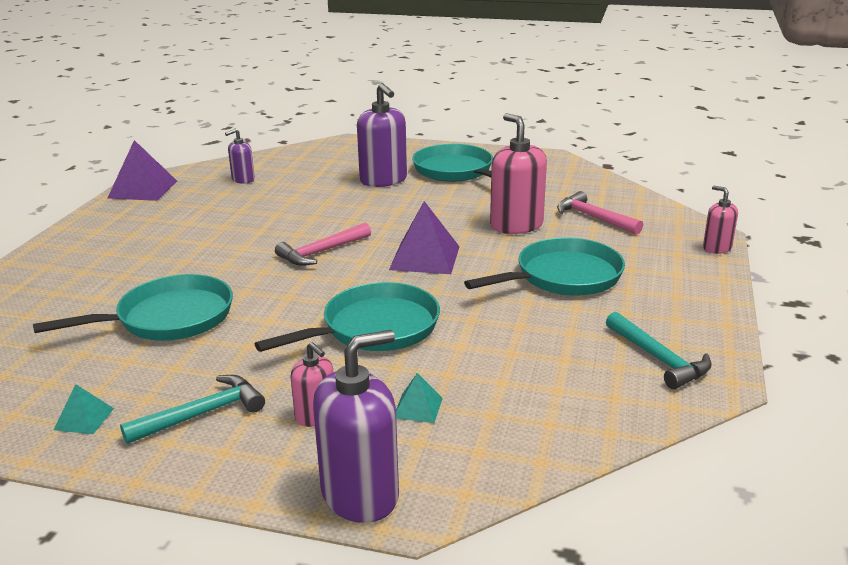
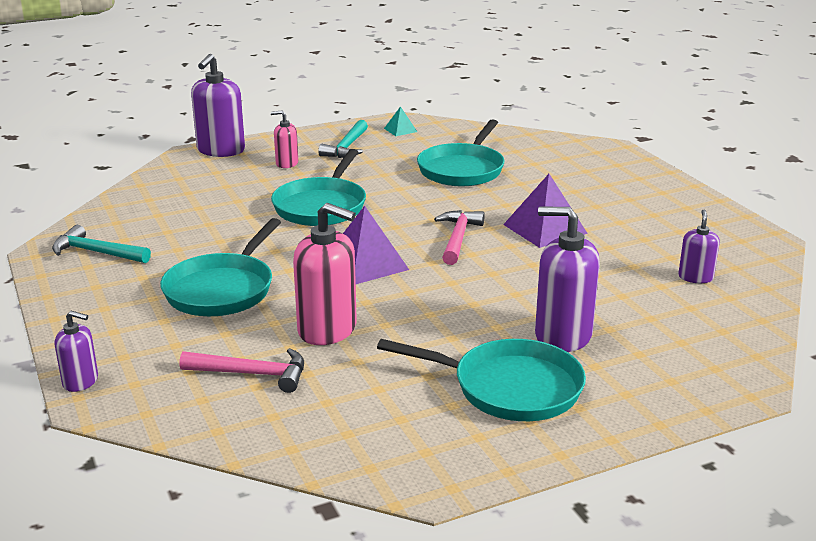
camera: 140 degrees right, 0 degrees up
(143, 189) = (743, 233): purple pyramid -> purple pyramid (545, 229)
(418, 407) = (235, 182): turquoise pyramid -> none
(717, 248) = (80, 381): pink soap dispenser -> purple soap dispenser

